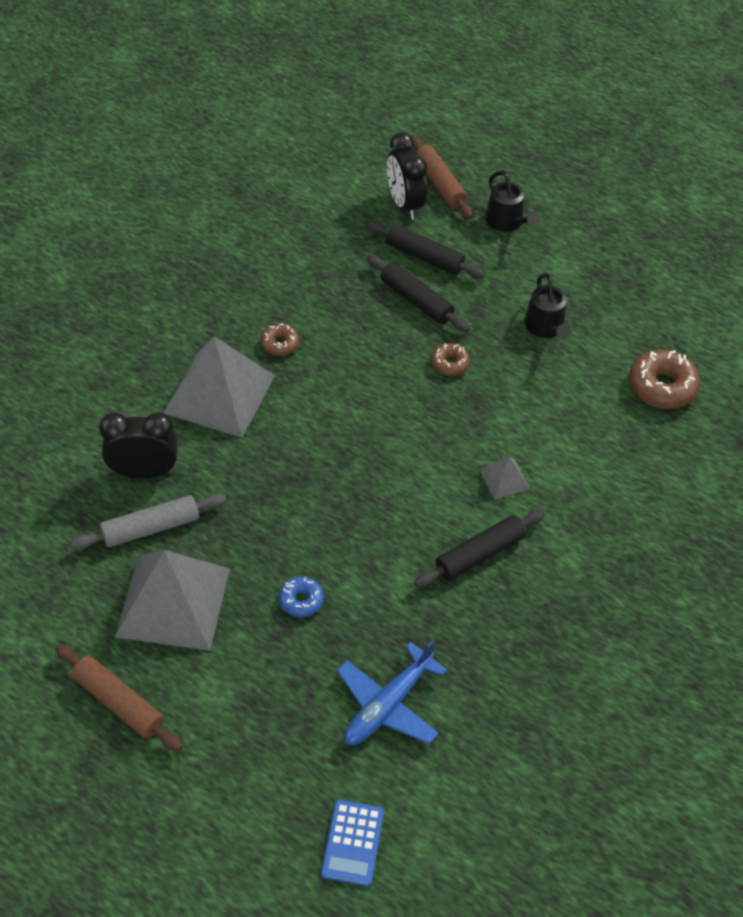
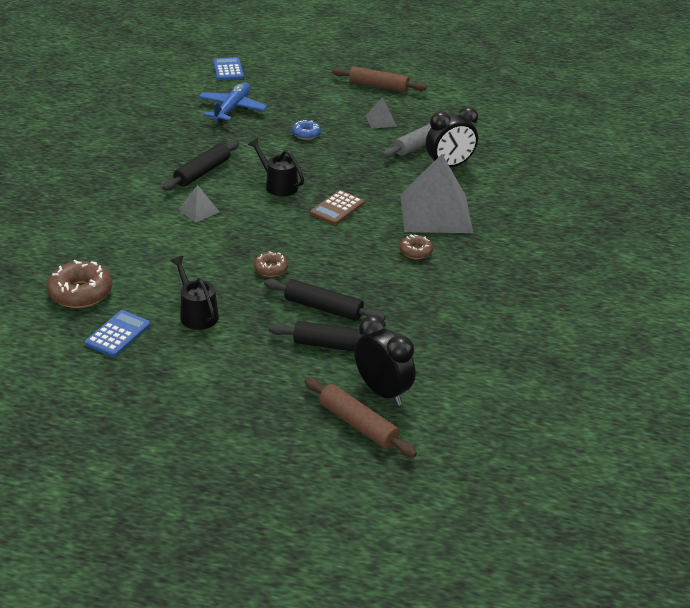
camera: 160 degrees right, 15 degrees down
(173, 602) = (381, 121): grey pyramid -> grey pyramid, size x0.44
(332, 435) = (337, 208): none -> brown calculator
(506, 222) = (268, 401): black watering can -> black watering can (278, 185)
(628, 325) = (118, 334): none -> blue calculator

